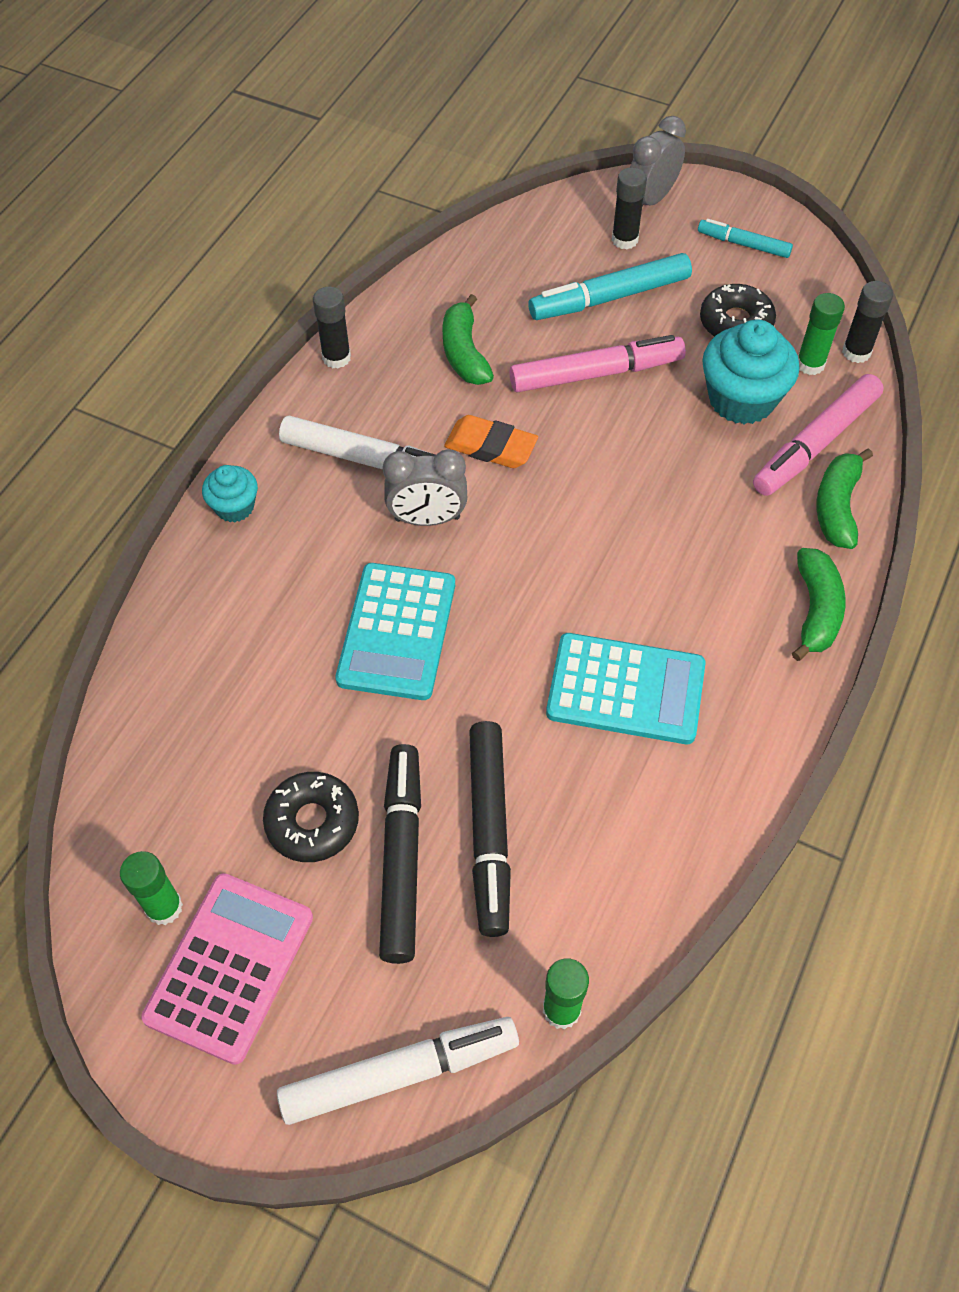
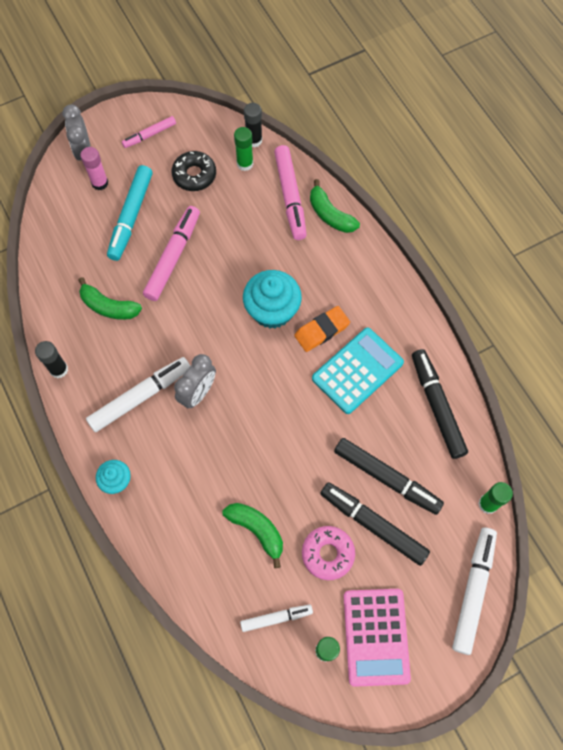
camera: 55 degrees left, 10 degrees up
(171, 812) = (276, 618): none -> white marker
(230, 967) = (376, 636): pink calculator -> pink calculator turned 150 degrees counterclockwise
(312, 822) = (328, 554): black donut -> pink donut
(397, 632) = (252, 449): turquoise calculator -> none
(491, 447) = (178, 335): orange eraser -> orange eraser (322, 330)
(624, 240) = (100, 183): black glue stick -> pink glue stick
(663, 833) = (437, 406): none -> black marker
(741, 399) = (241, 207): turquoise cupcake -> turquoise cupcake (272, 310)
(743, 244) = (149, 135): turquoise marker -> pink marker
(815, 610) = (375, 265): green banana -> green banana (257, 530)

